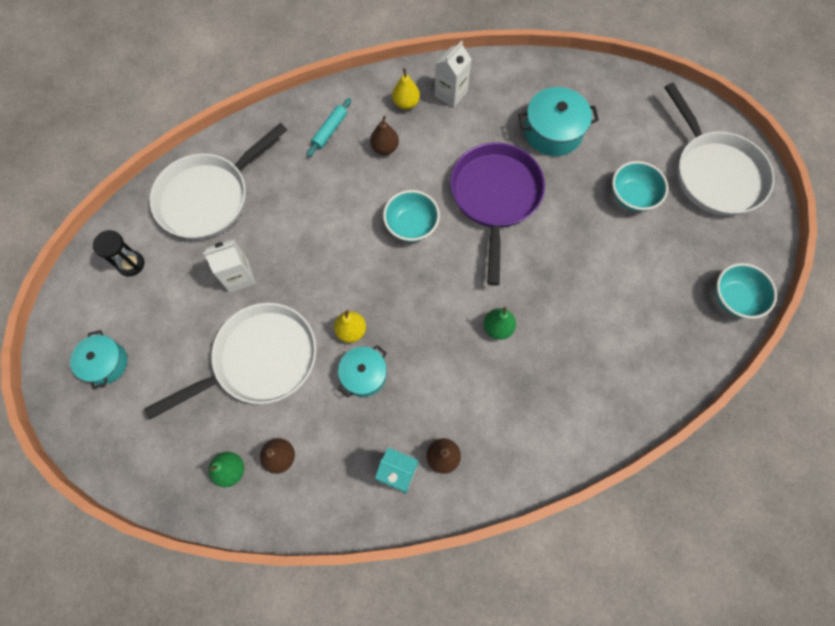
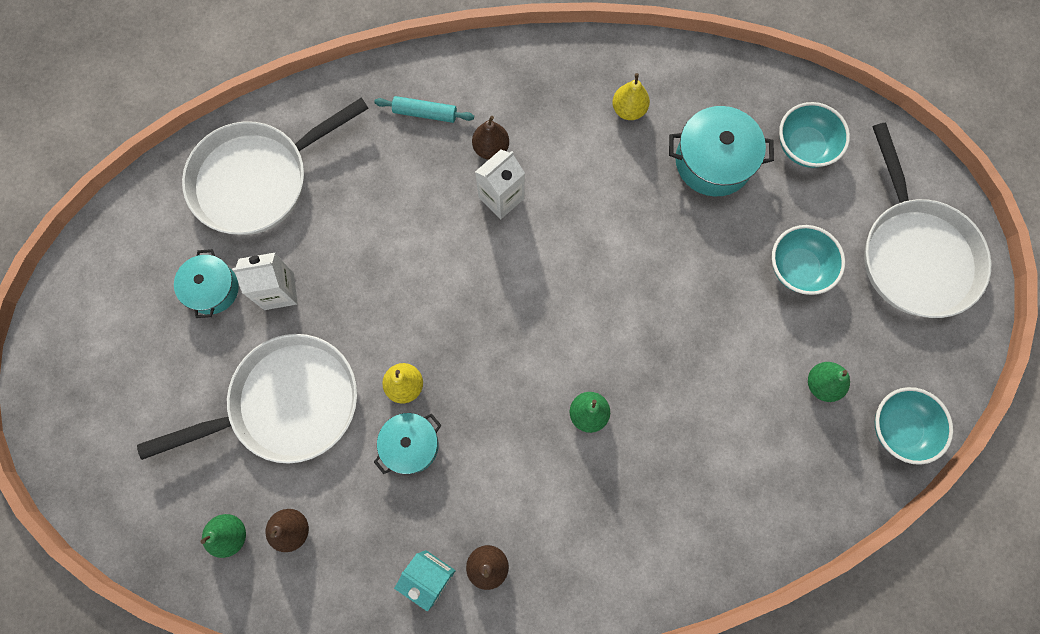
camera: 10 degrees right, 5 degrees up
(106, 363) = (102, 375): turquoise pot -> turquoise pot (212, 289)
(131, 264) = (149, 252): black hourglass -> none
(330, 131) = (425, 113): turquoise rolling pin -> turquoise rolling pin turned 60 degrees clockwise
(406, 103) = (529, 90): yellow pear -> yellow pear (628, 110)
(411, 225) = (505, 260): turquoise bowl -> turquoise bowl (804, 146)
(451, 94) = (590, 86): white carton -> white carton (501, 198)
(495, 197) = (619, 239): purple pan -> none
(669, 276) = (822, 384): none -> green pear

